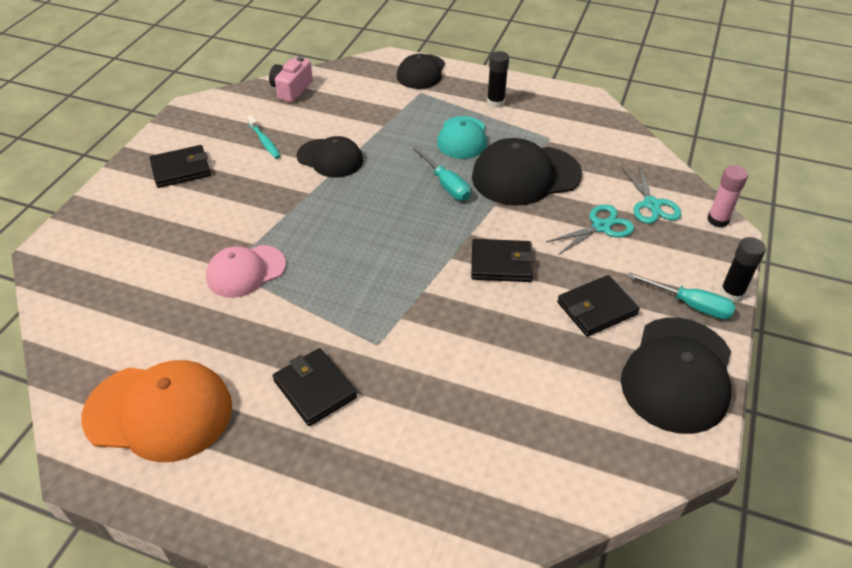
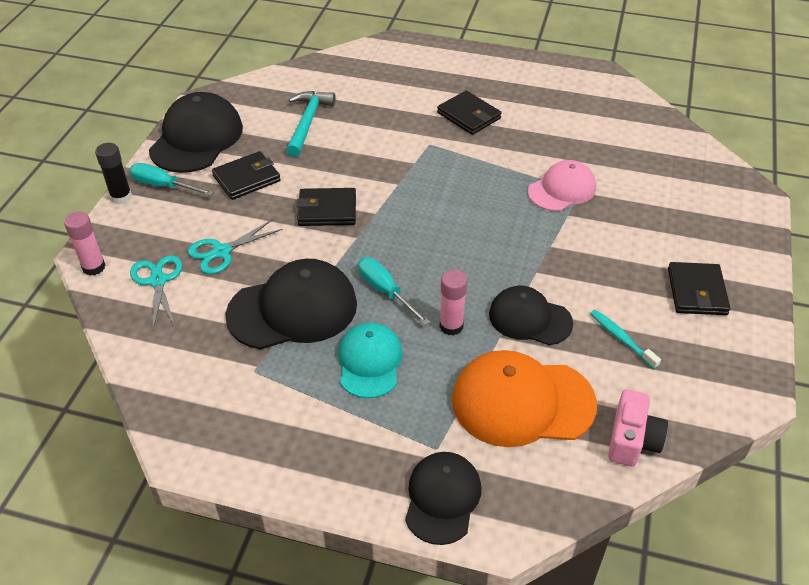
camera: 175 degrees right, 0 degrees up
(159, 411) = (572, 99): orange cap -> orange cap (522, 402)
(181, 169) = (697, 292): black wallet -> black wallet turned 60 degrees counterclockwise
(395, 157) = (451, 326): none -> pink glue stick
(495, 102) = (323, 434): black glue stick -> none
(534, 392) = (308, 122): none -> turquoise hammer

